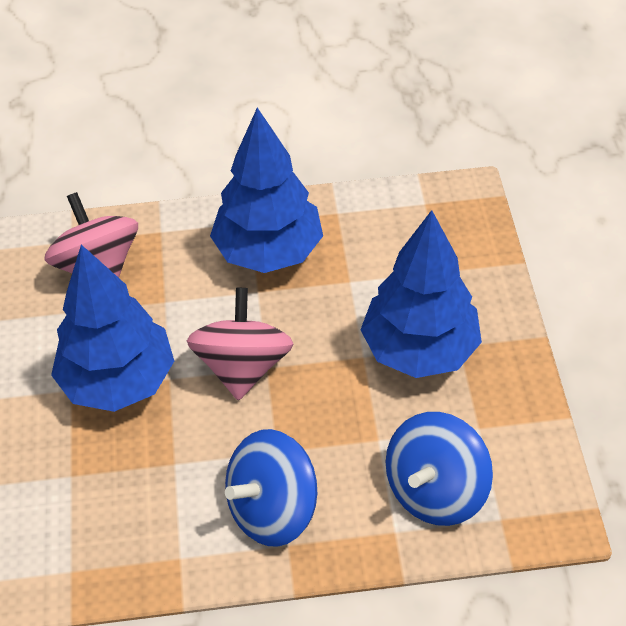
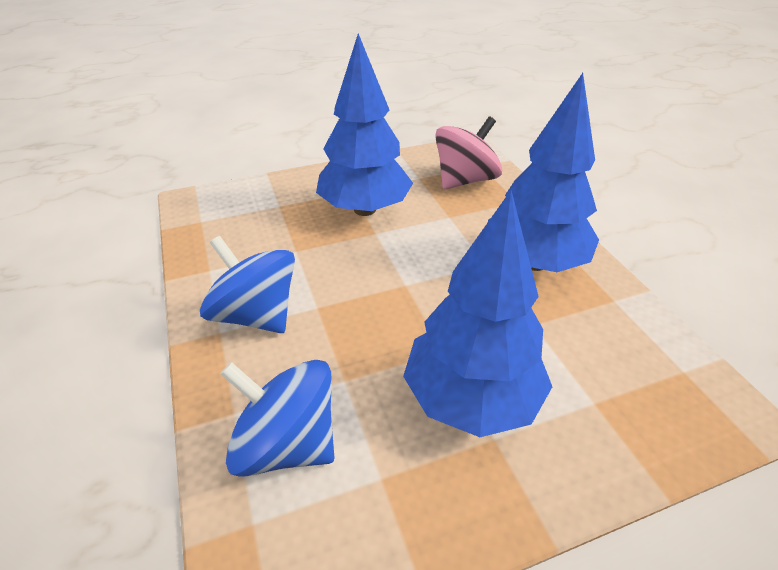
camera: 75 degrees right, 10 degrees down
(243, 366) = (401, 269): pink spinning top -> none

